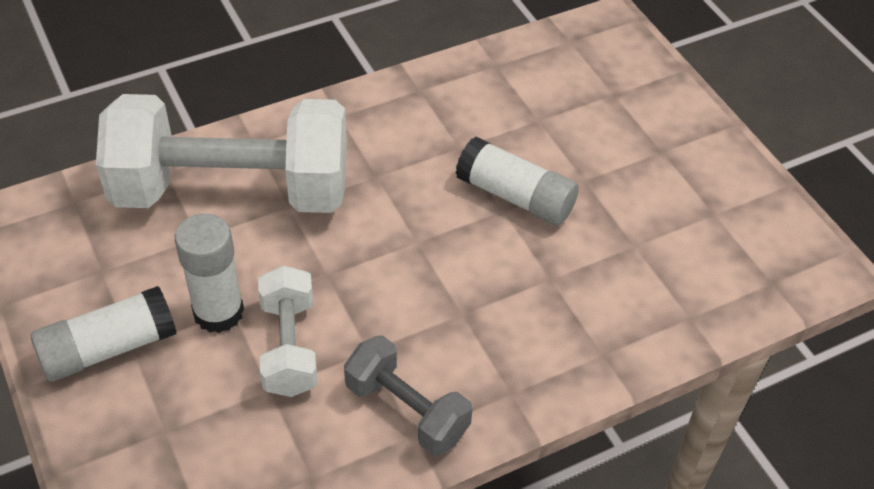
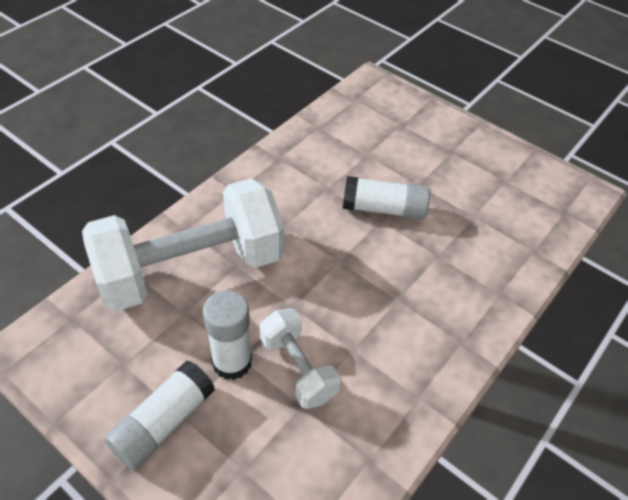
camera: 25 degrees left, 0 degrees up
(407, 410) = (404, 382): grey dumbbell -> none

